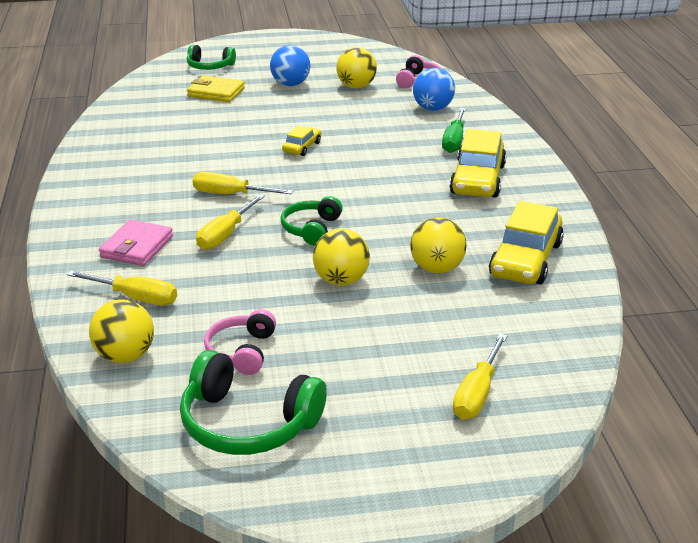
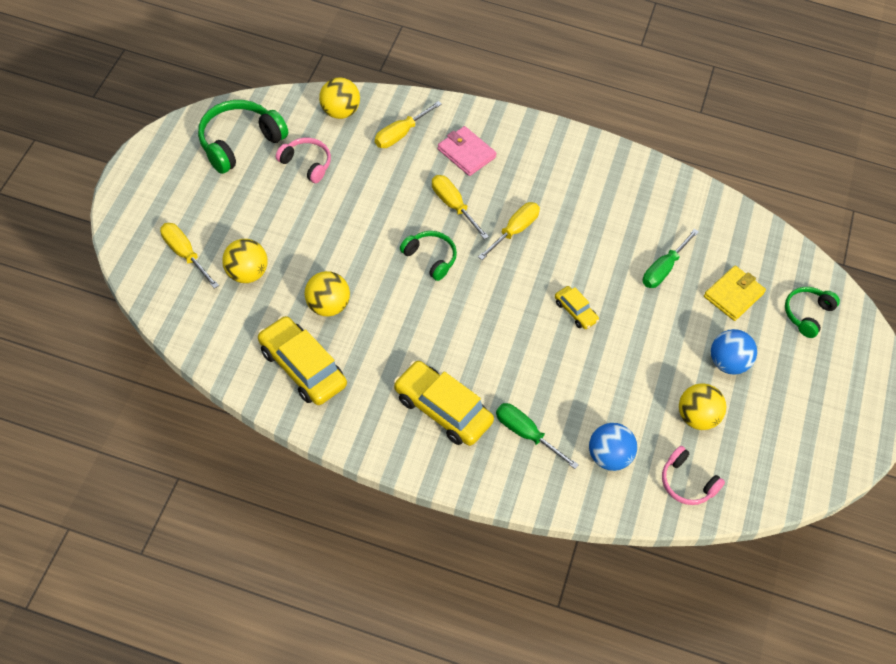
camera: 110 degrees right, 25 degrees up
(214, 122) = (663, 269): none -> green screwdriver
(341, 281) = (349, 244): yellow ball -> yellow ball (246, 273)

